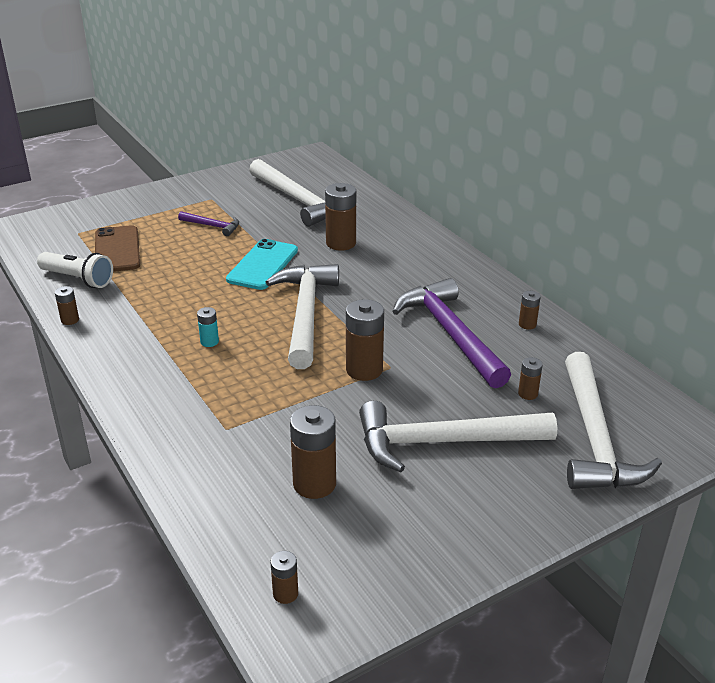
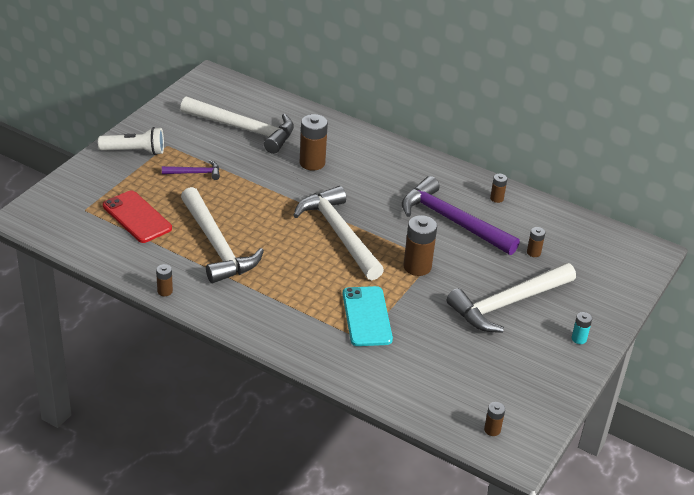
camera: 30 degrees left, 5 degrees up
(78, 279) = (133, 253): white flashlight -> white flashlight (135, 151)
(117, 250) = (137, 217): brown phone -> red phone
(209, 342) = (290, 277): turquoise battery -> turquoise battery (579, 339)
(262, 265) = (269, 199): turquoise phone -> turquoise phone (366, 316)
(314, 484) = (452, 358): brown battery -> none
(594, 438) = (593, 271): white hammer -> white hammer (216, 245)

